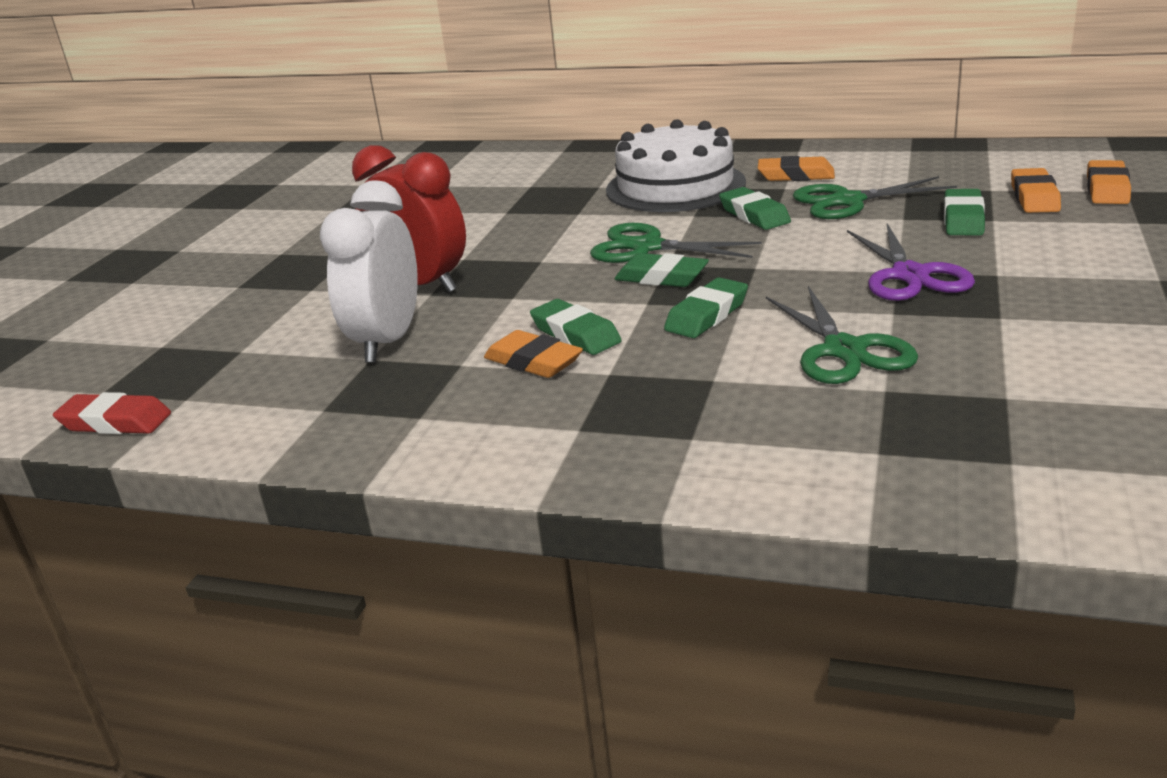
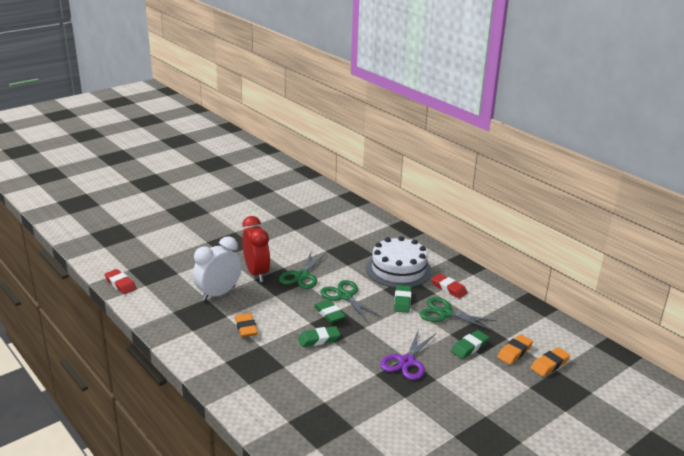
camera: 30 degrees right, 0 degrees up
(576, 334) = (272, 323): green eraser -> none
(796, 175) = (449, 288): orange eraser -> red eraser
(844, 350) = (336, 379): green scissors -> green scissors (302, 276)

